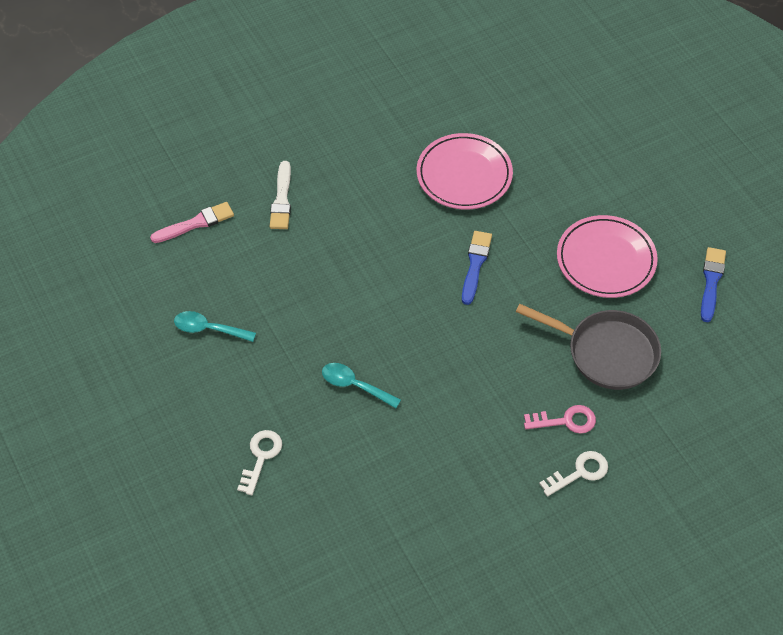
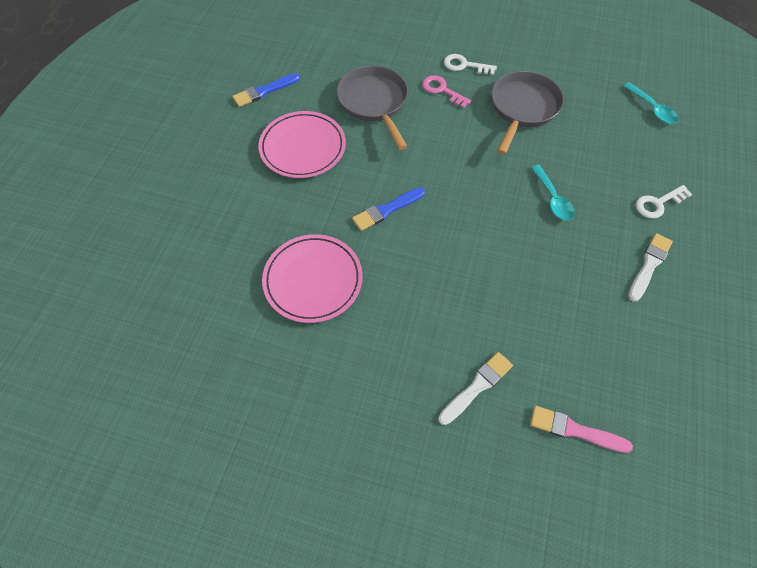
camera: 135 degrees left, 5 degrees up
(209, 329) = (633, 320): turquoise spoon -> turquoise spoon (652, 109)
(227, 387) = (649, 265): none -> white brush
(470, 465) = (522, 109): none -> grey pan

